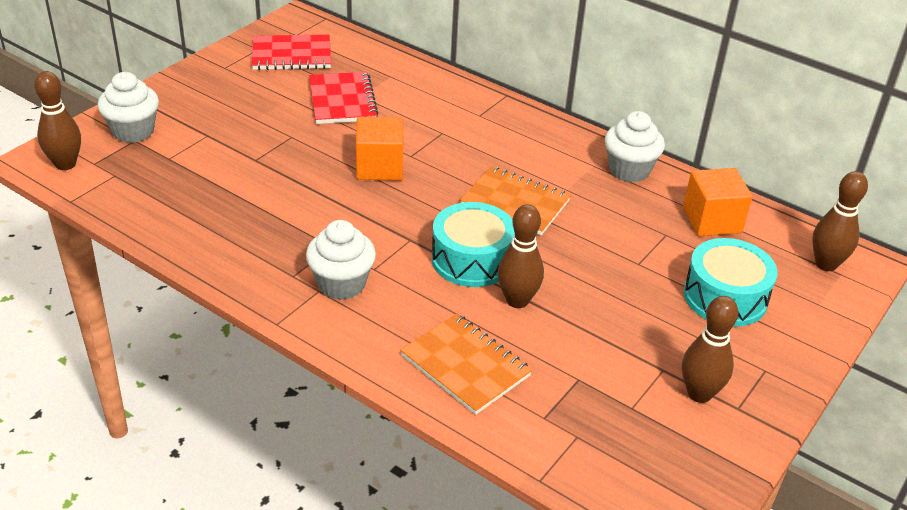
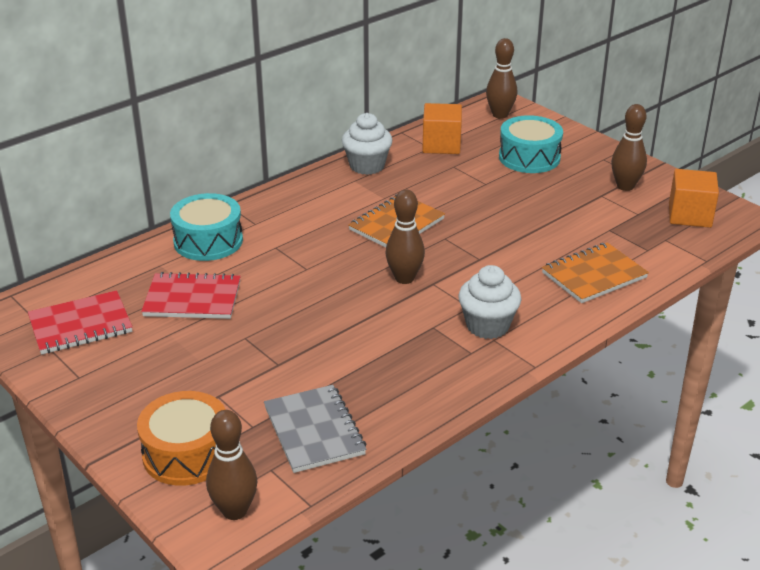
camera: 75 degrees left, 5 degrees down
(133, 131) = (186, 453): white cupcake -> orange drum
(163, 191) = (314, 431): none -> grey notebook
(291, 55) = (80, 325): red notebook -> red notebook turned 60 degrees clockwise
(379, 167) = (319, 288): orange cube -> orange cube (689, 215)
(472, 259) = (467, 255): turquoise drum -> turquoise drum (208, 241)
(517, 300) = (521, 242): brown bowling pin -> brown bowling pin (404, 278)

